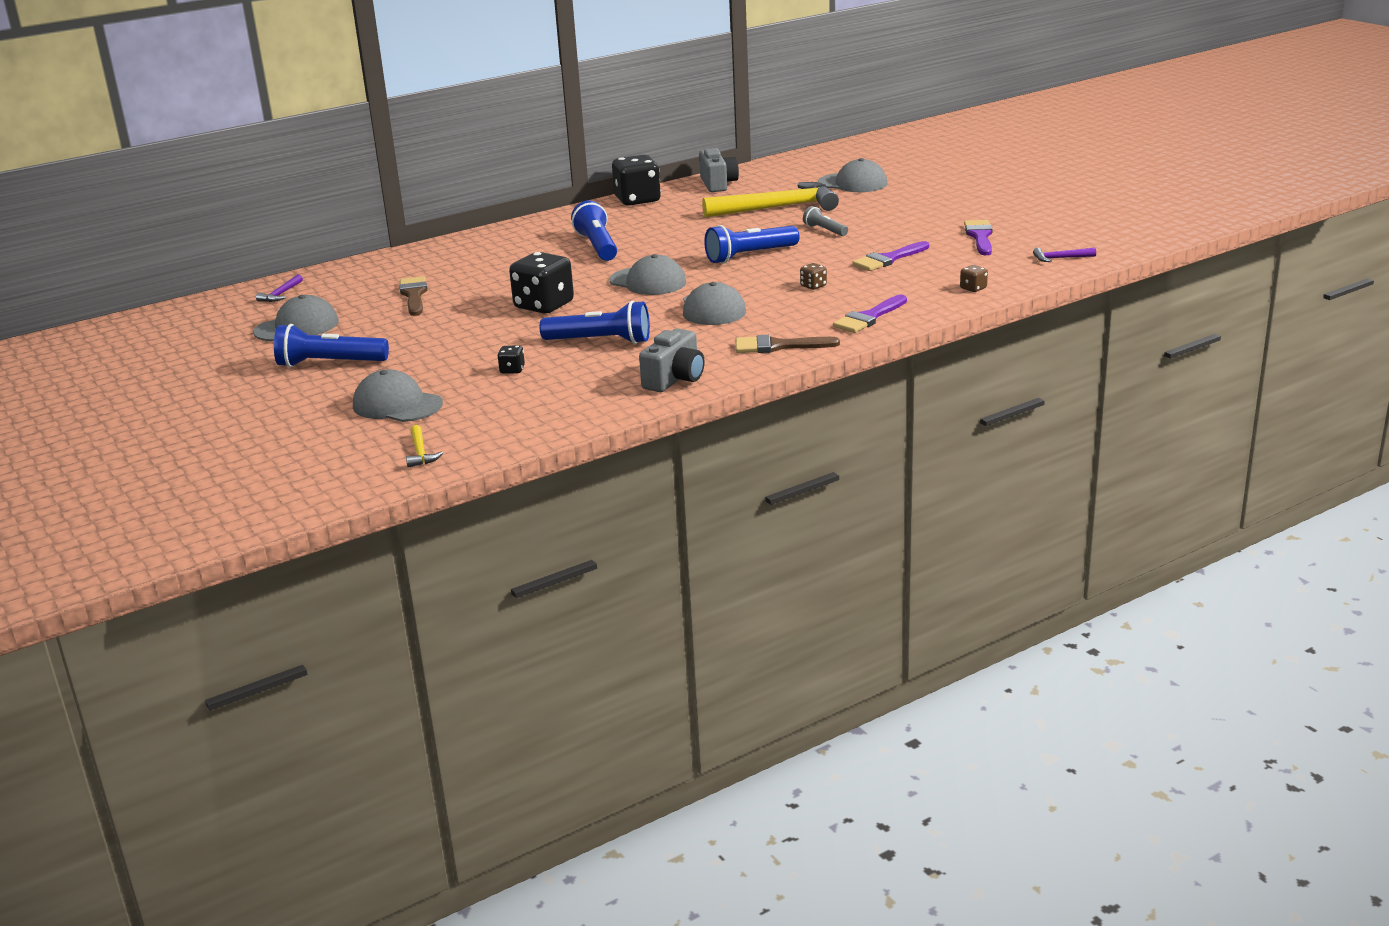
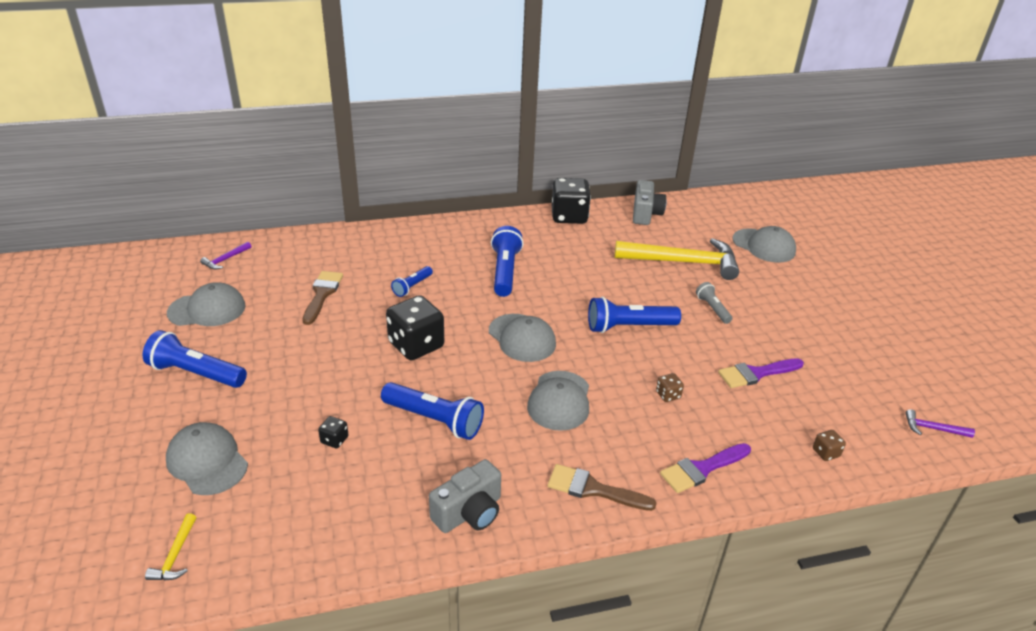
camera: 15 degrees right, 10 degrees up
(507, 273) = (412, 286): none -> blue flashlight
(980, 236) = (858, 364): purple brush -> none

